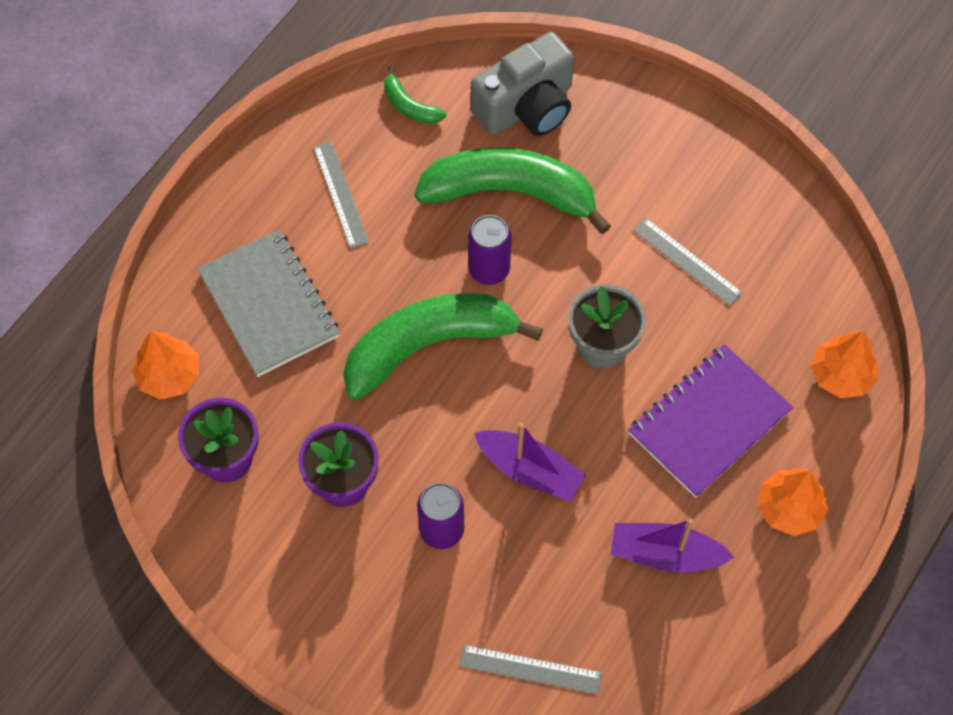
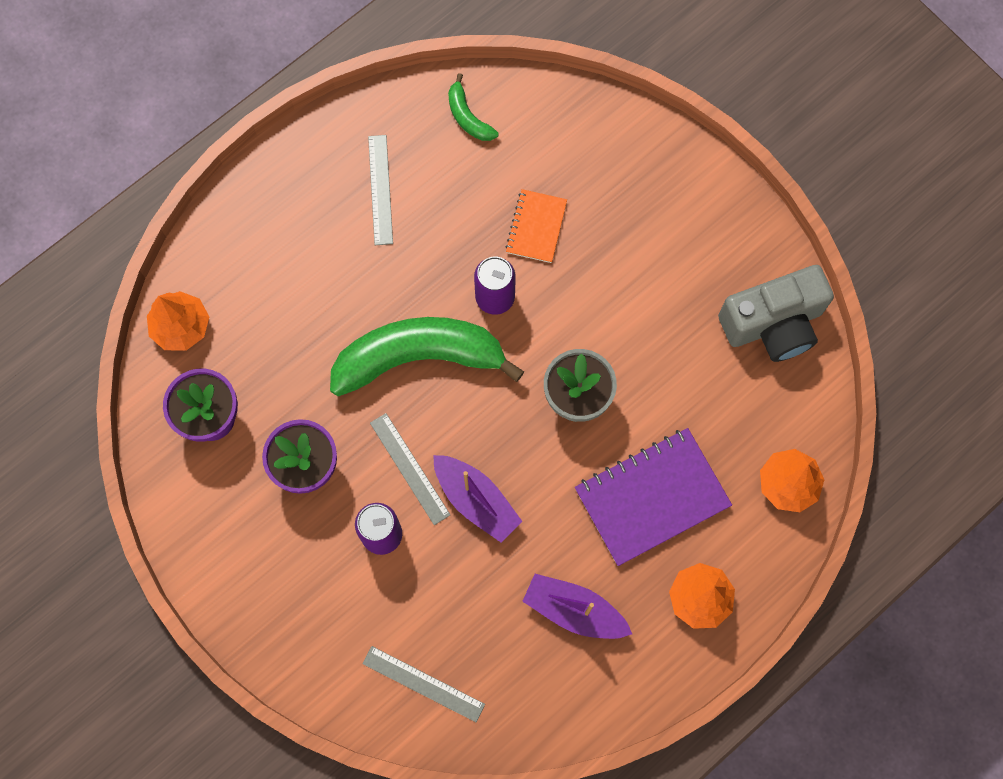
camera: 15 degrees right, 10 degrees up
(269, 305) = (287, 281): grey notebook -> none
(510, 193) = (536, 227): green banana -> orange notebook
(527, 107) = (576, 145): grey camera -> grey camera (773, 324)
(687, 261) = (679, 336): grey ruler -> grey ruler (409, 468)

